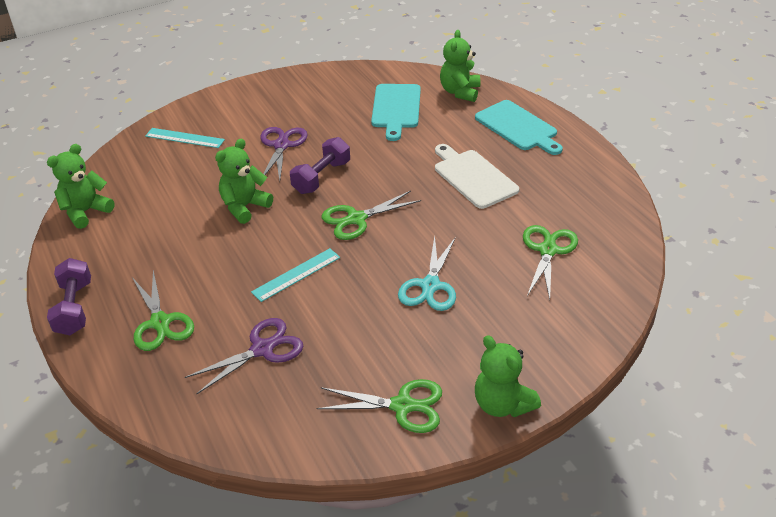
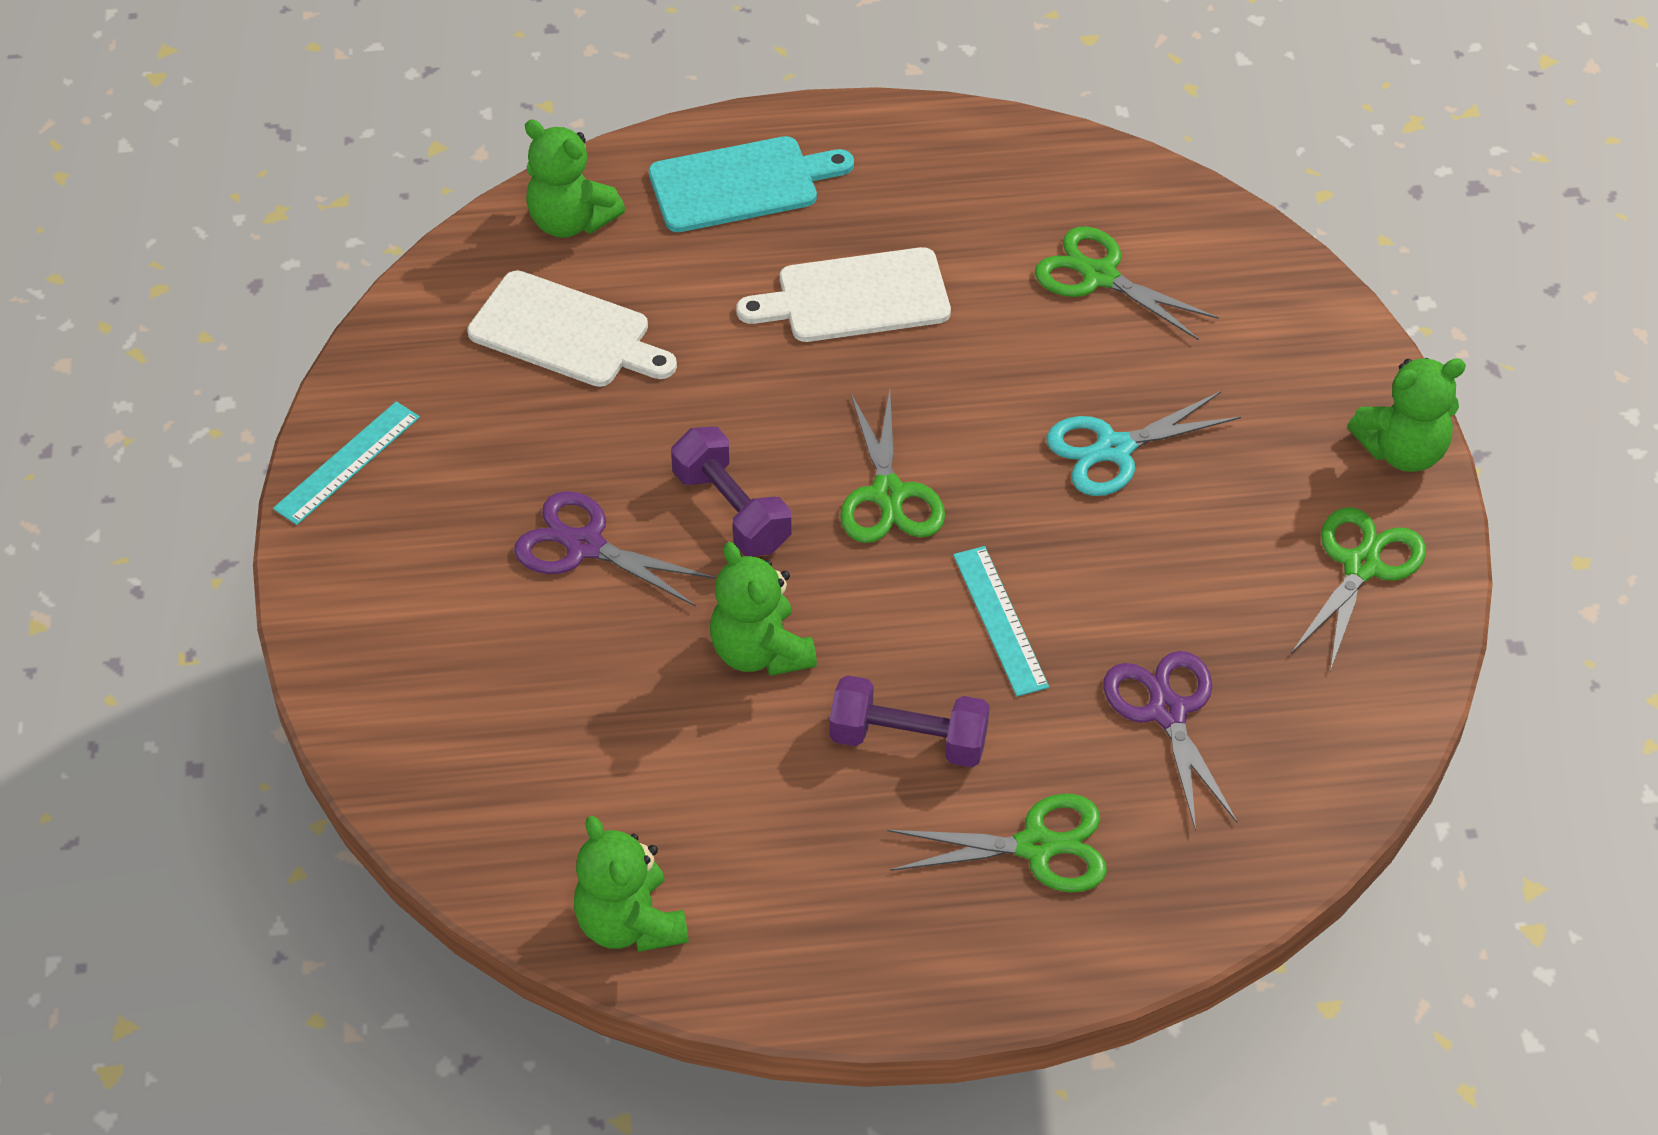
camera: 70 degrees left, 10 degrees up
(74, 308) = (934, 978): purple dumbbell -> purple dumbbell (908, 740)
(184, 138) = (454, 704): turquoise ruler -> turquoise ruler (347, 463)
(396, 108) = (566, 333): turquoise cutting board -> white cutting board
(430, 286) = (1114, 449): turquoise scissors -> turquoise scissors turned 120 degrees clockwise

